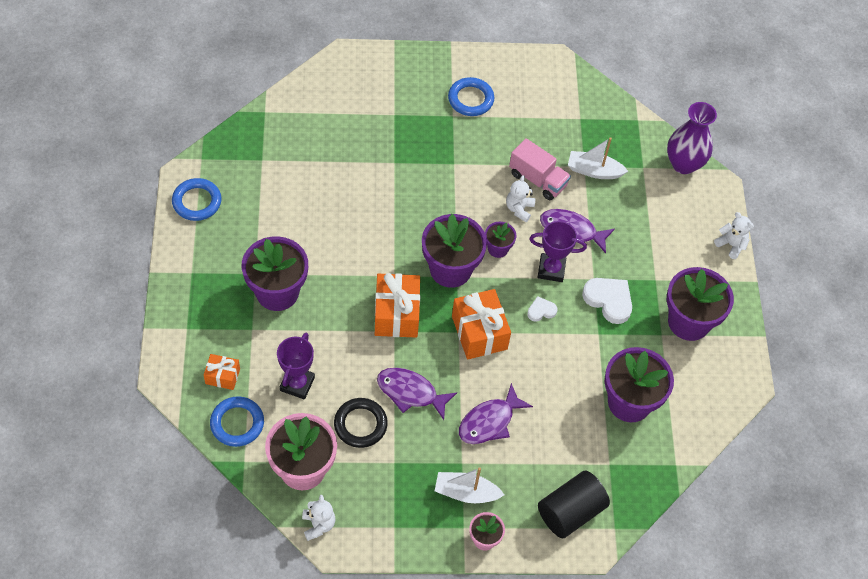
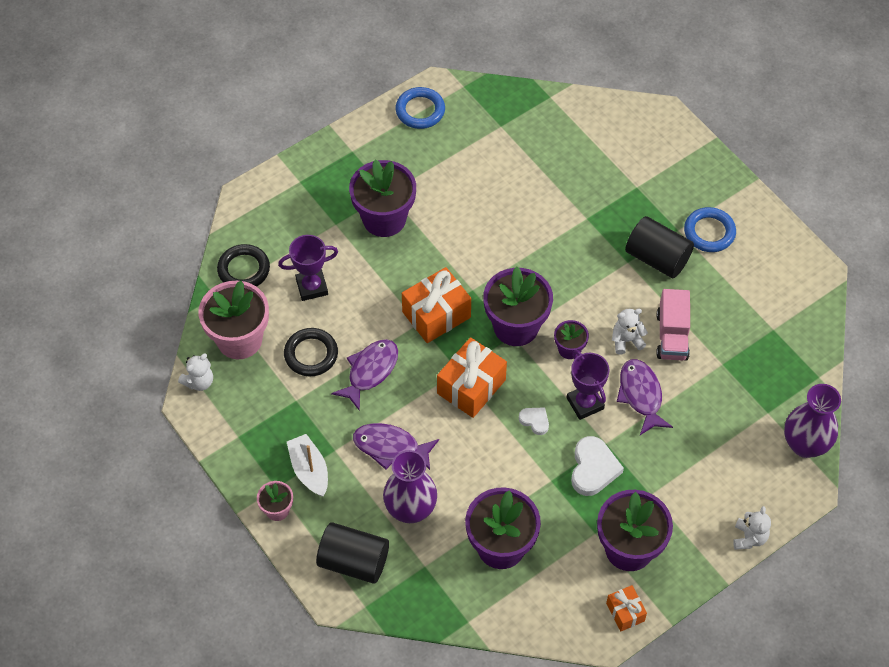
camera: 60 degrees right, 0 degrees up
(222, 376) = (277, 233): orange gift -> orange gift (625, 612)
(237, 423) = (244, 270): blue ring -> black ring
(410, 392) = (370, 371): purple fish -> purple fish turned 45 degrees clockwise
(466, 144) = (657, 258): none -> black cylinder
(554, 443) = (410, 509): none -> purple vase
(594, 171) = (724, 375): white boat -> none

